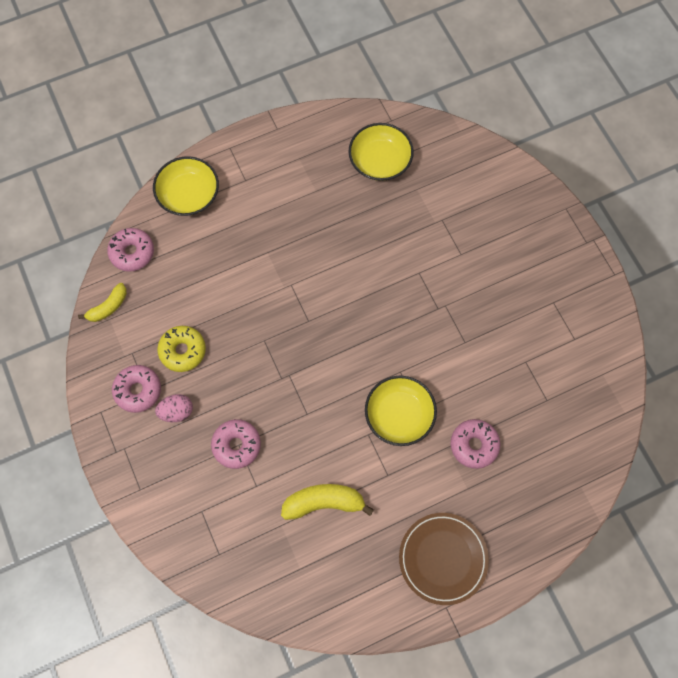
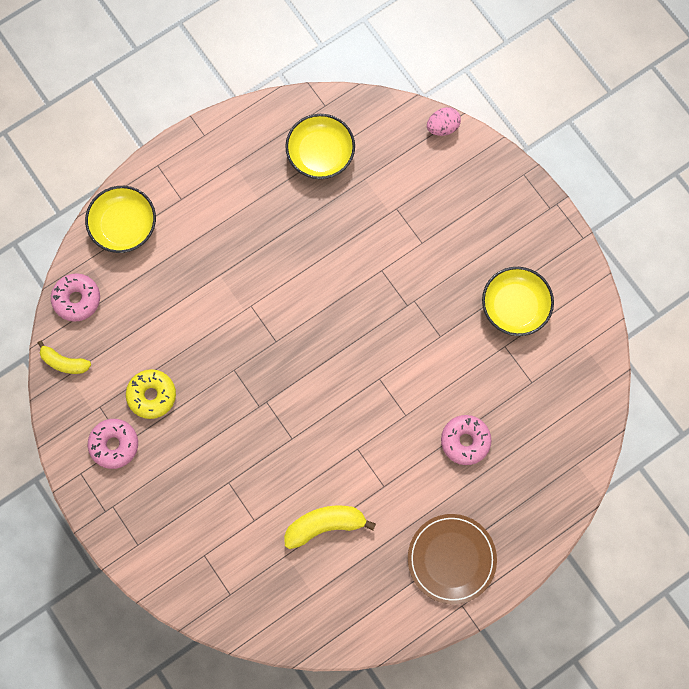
camera: 10 degrees left, 5 degrees up
(108, 307) = (64, 362): yellow banana -> yellow banana turned 75 degrees clockwise
(177, 411) = (158, 459): pink egg -> pink egg (442, 127)
(236, 445) = (226, 483): pink donut -> none
(399, 415) = (385, 423): yellow bowl -> yellow bowl (515, 306)

